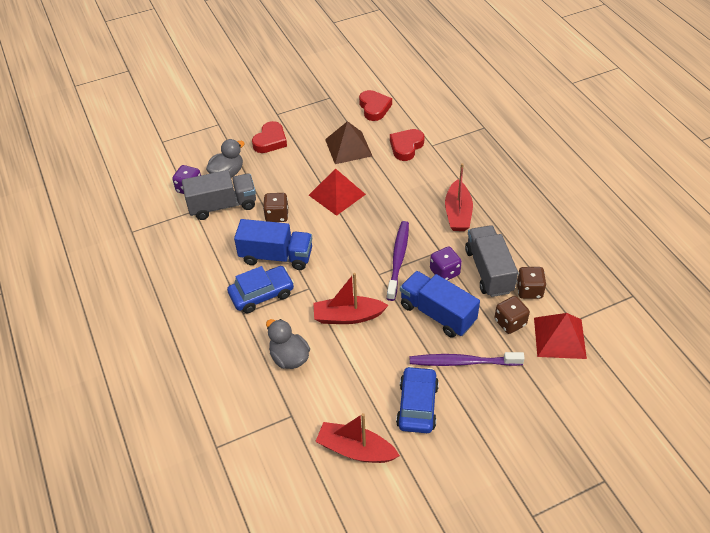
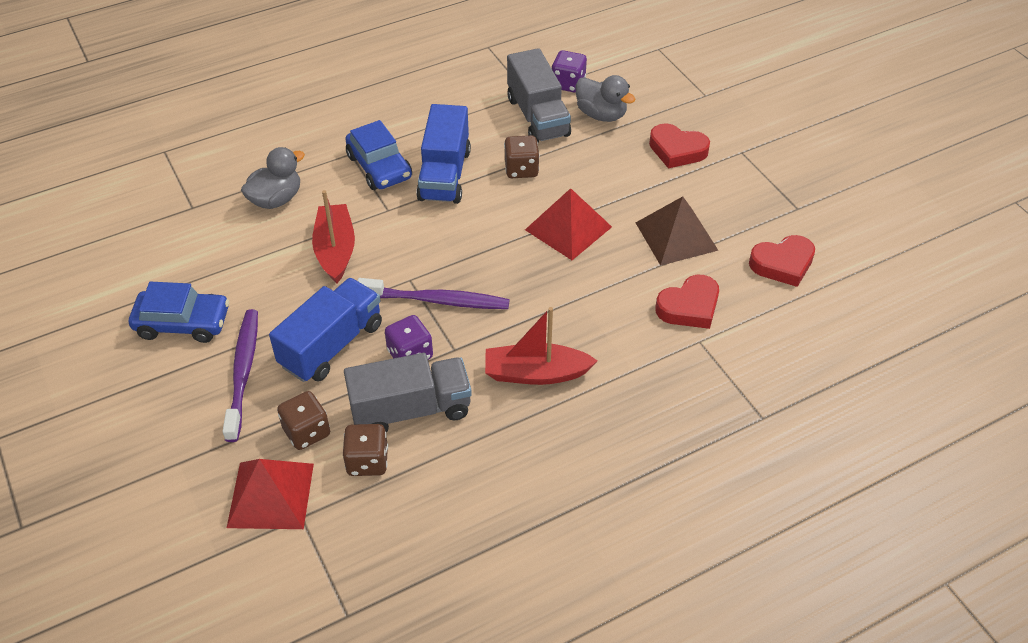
camera: 85 degrees right, 0 degrees up
(355, 449) = (132, 266): red boat -> none
(406, 147) = (689, 307): red heart -> red heart turned 120 degrees clockwise

